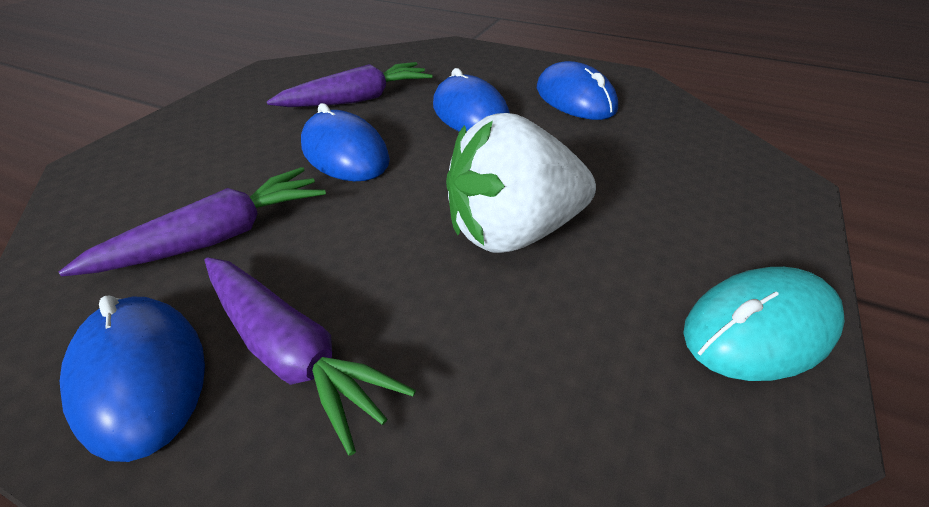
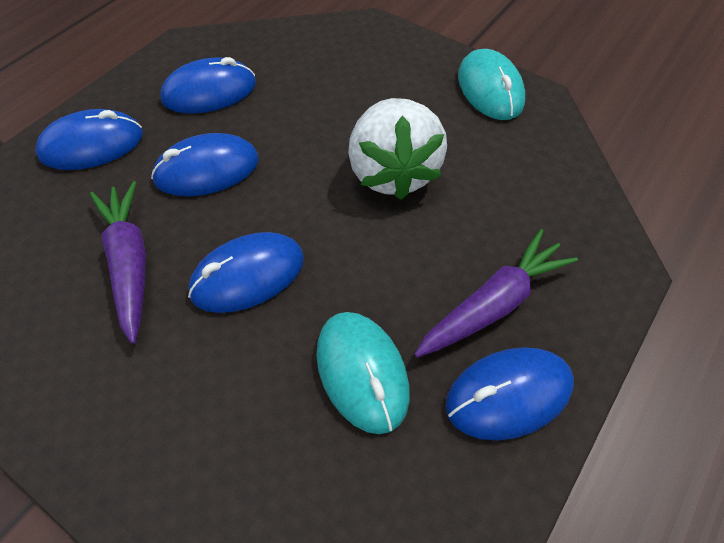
camera: 80 degrees left, 15 degrees up
(216, 237) = (362, 372): purple carrot -> turquoise mouse
(479, 64) = (92, 145): none -> blue mouse

